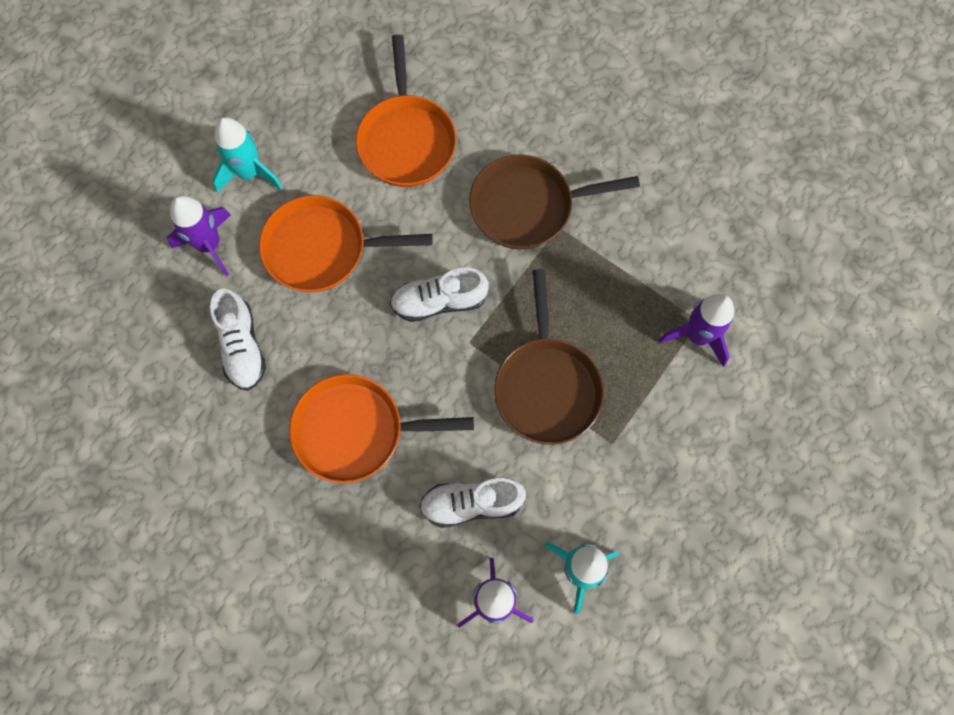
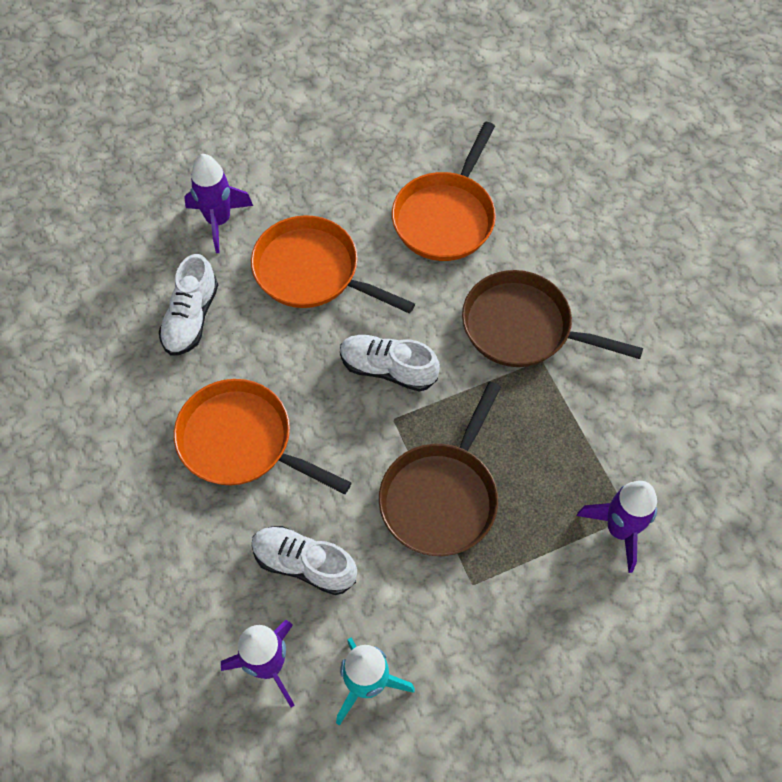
camera: 30 degrees right, 10 degrees down
(249, 173) = (290, 179): turquoise rocket -> none

